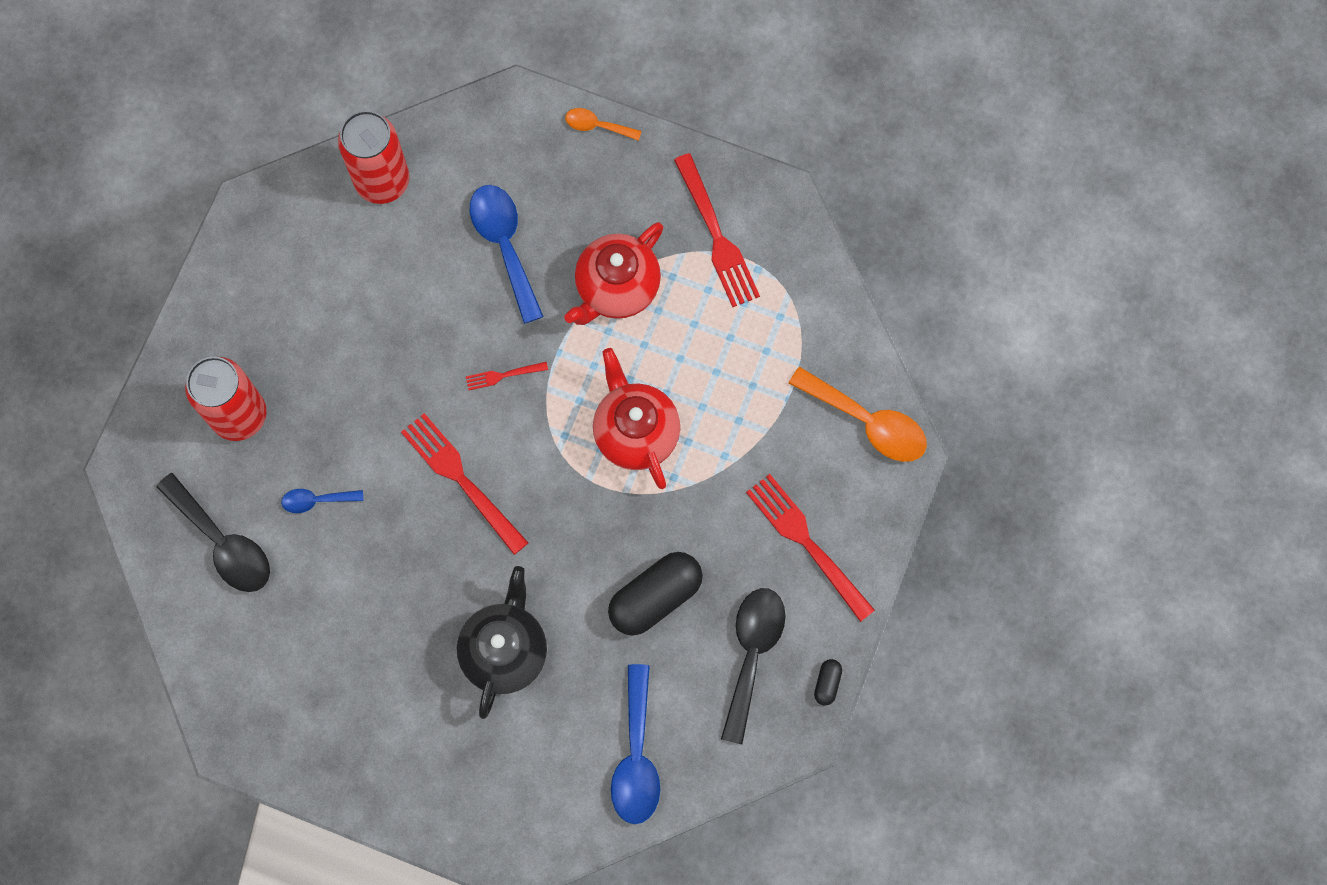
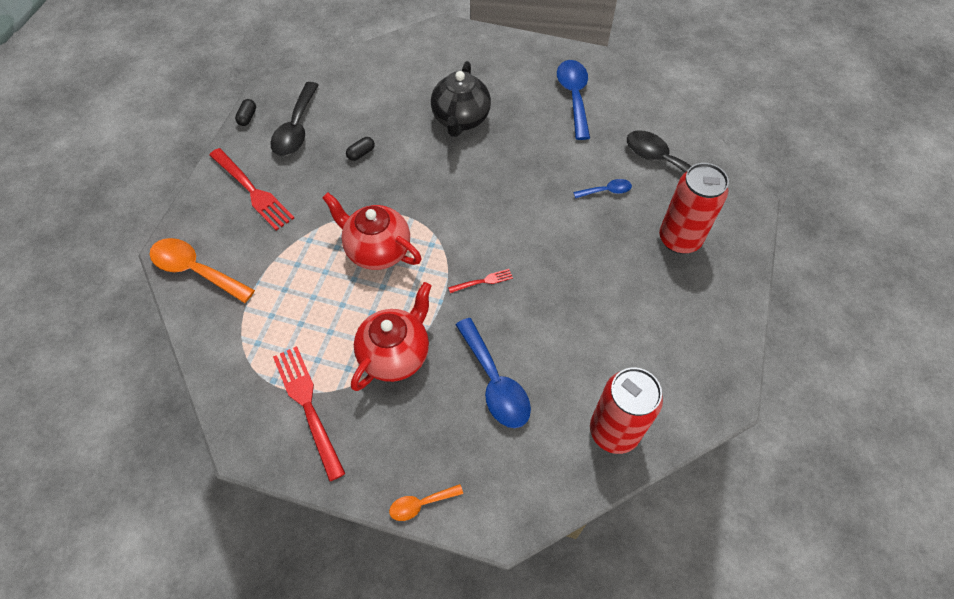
camera: 175 degrees right, 15 degrees down
(461, 480) = (504, 211): red fork -> none
(597, 126) = (420, 504): orange spoon -> orange spoon turned 150 degrees clockwise
(635, 432) = (377, 250): red teapot -> red teapot turned 150 degrees clockwise
(636, 757) = (372, 76): blue spoon -> blue spoon (574, 96)
(655, 597) = (361, 153): black capsule -> black capsule, size x0.44

